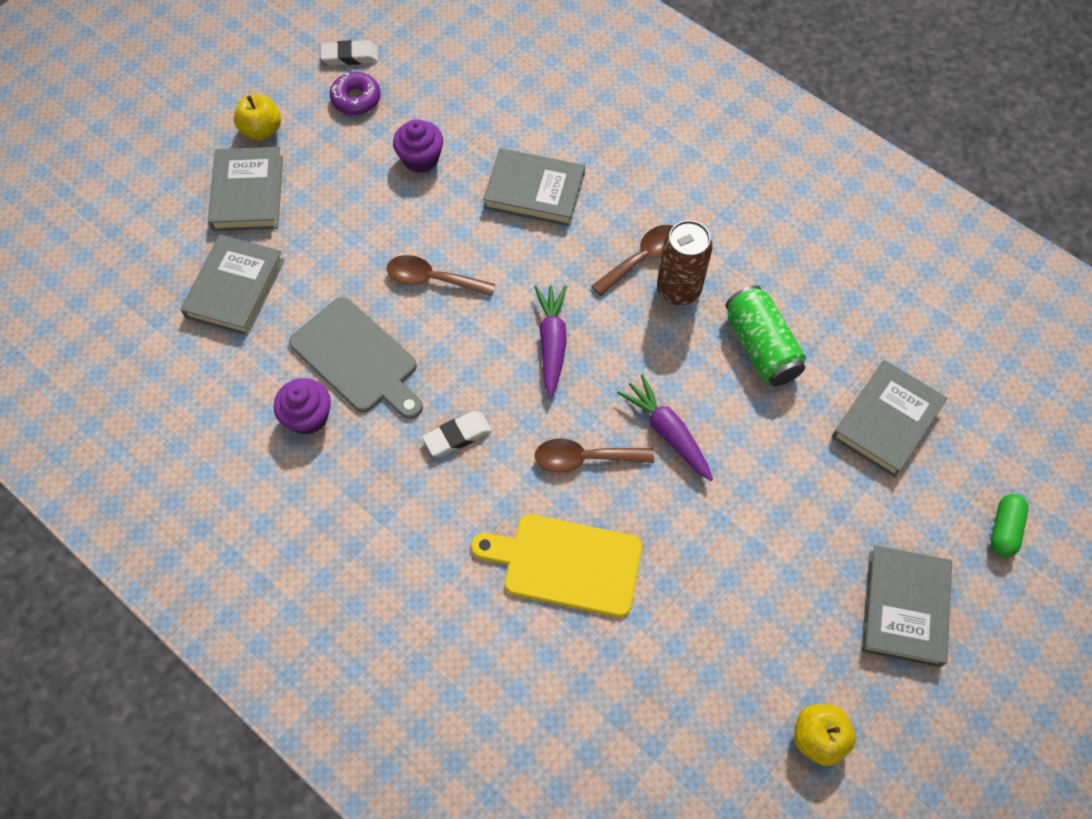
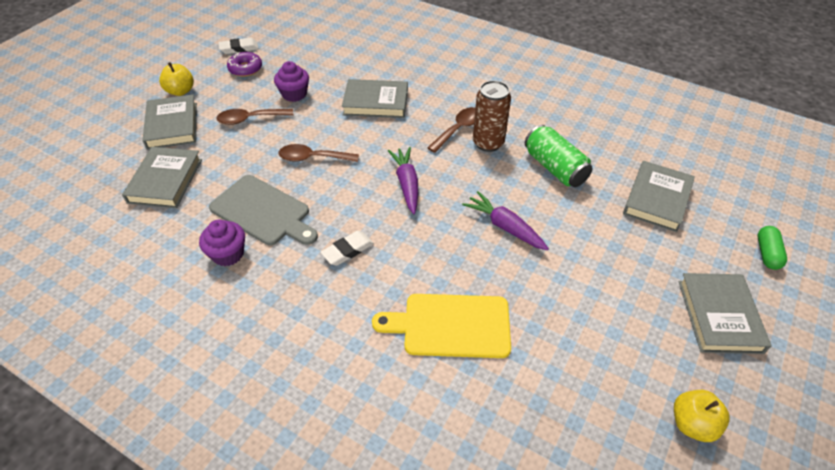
camera: 10 degrees left, 15 degrees down
(584, 458) = (447, 252): brown spoon -> brown spoon (250, 119)

